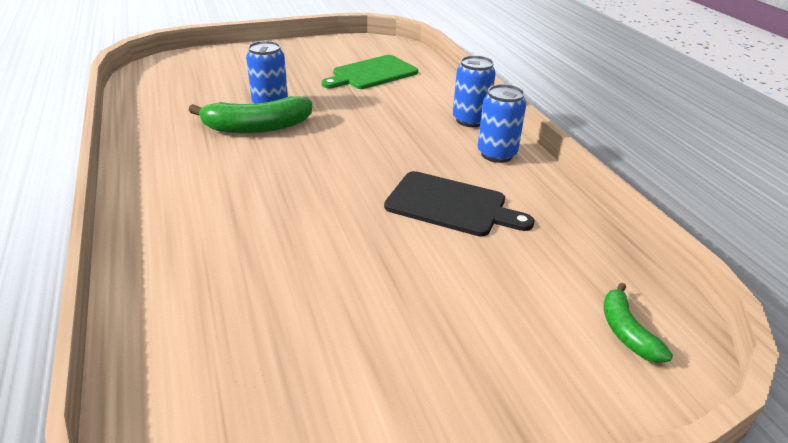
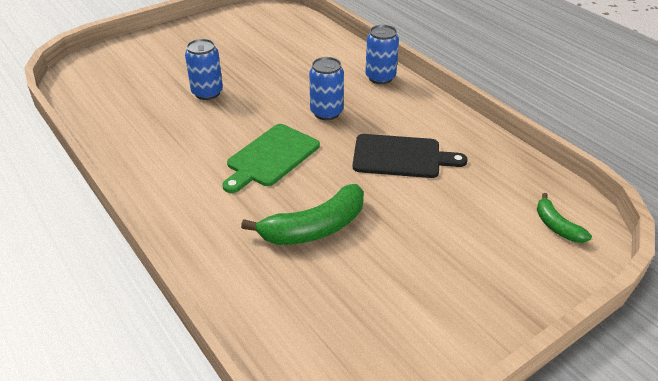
camera: 15 degrees left, 5 degrees up
(257, 127) = (210, 117): green banana -> green banana (315, 228)
(372, 73) = (276, 45): green cutting board -> green cutting board (271, 157)
(496, 154) = (414, 105): blue can -> blue can (326, 112)

